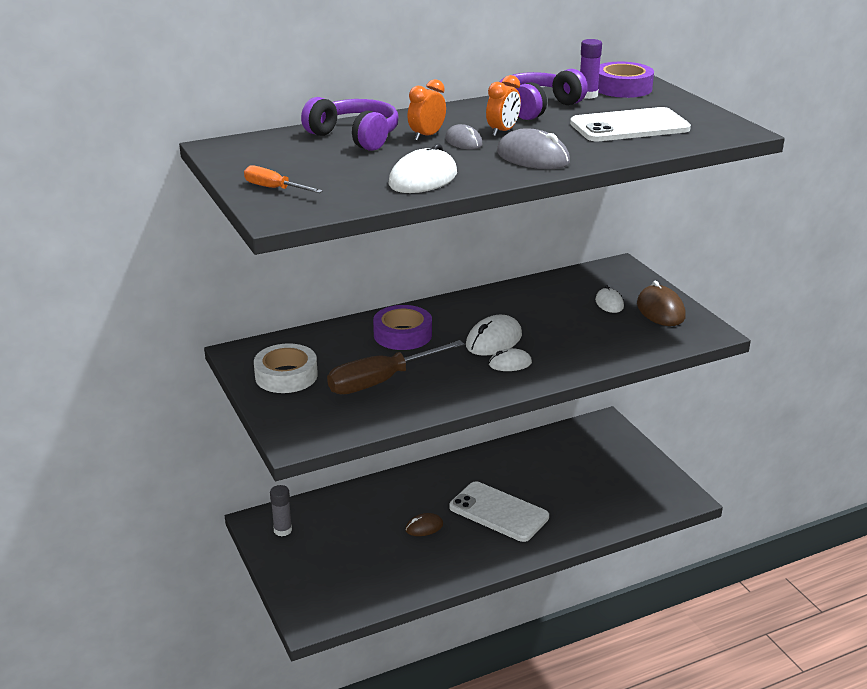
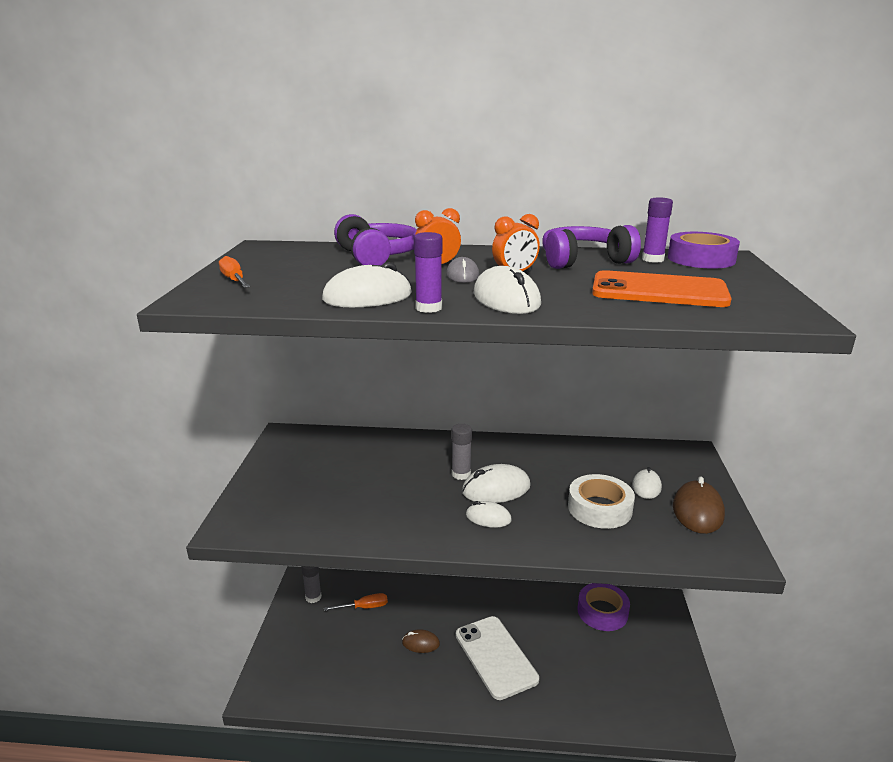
camera: 30 degrees right, 5 degrees down
(286, 376) = (293, 465): white tape -> white tape (599, 508)
(343, 519) = (364, 607): none -> orange screwdriver
(381, 381) = (358, 496): brown screwdriver -> none
(402, 335) = (422, 458): purple tape -> purple tape (602, 612)
(451, 338) = (461, 474): none -> grey glue stick
(488, 178) = (428, 308): none -> purple glue stick
(533, 157) = (506, 299): grey mouse -> white mouse
(629, 126) = (659, 291): white phone -> orange phone

